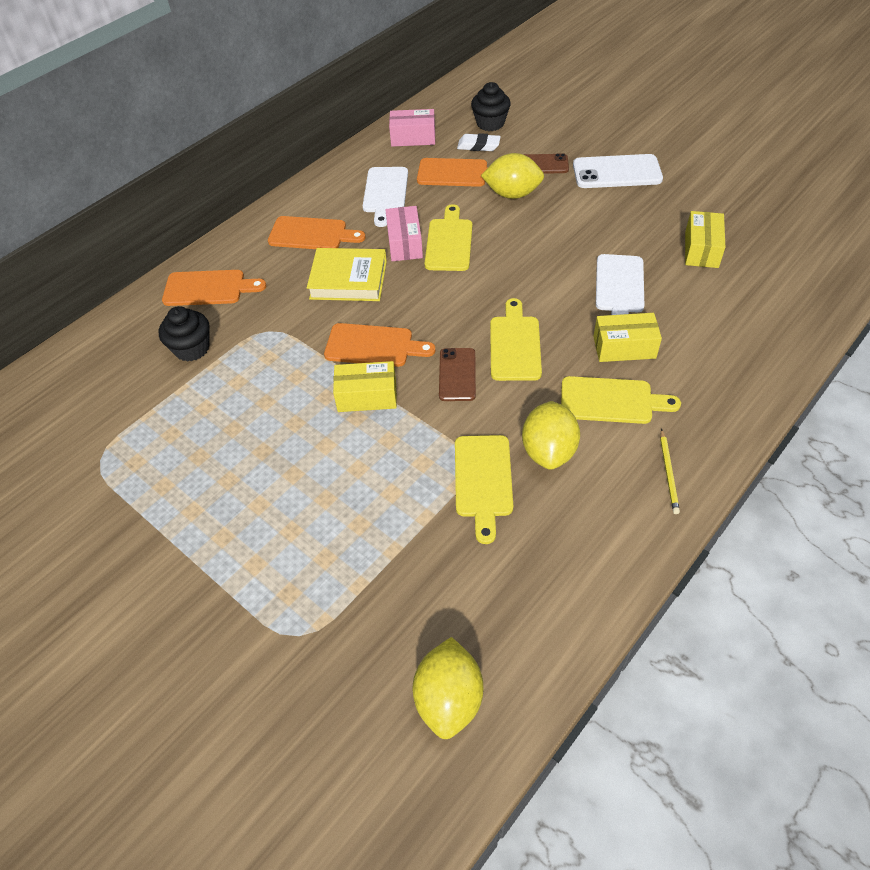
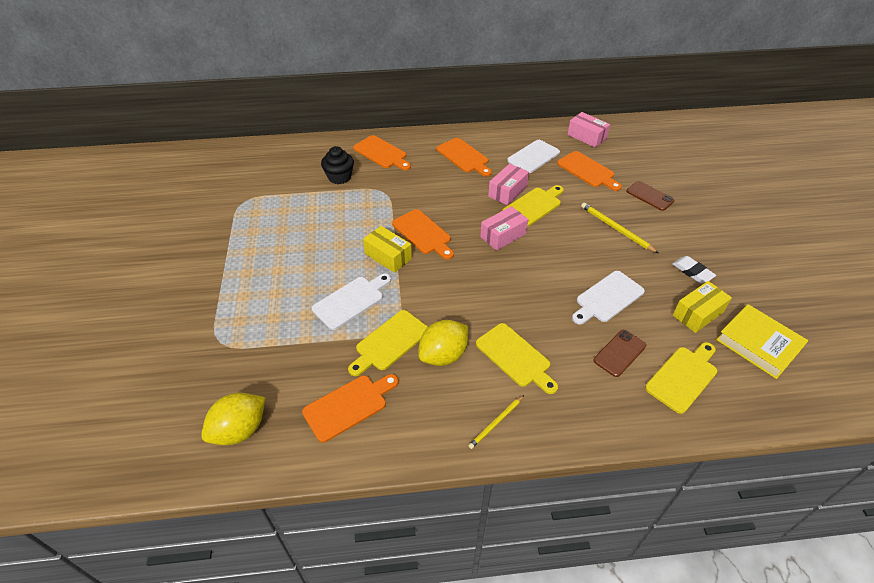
camera: 40 degrees right, 5 degrees down
(348, 279) = (453, 191): yellow book -> yellow book (758, 344)
(389, 472) = (351, 301): none -> white cutting board
(456, 292) = (503, 235): none -> pink box
(457, 374) = (447, 279): brown phone -> brown phone (619, 353)
(478, 146) = (622, 163): white eraser -> white eraser (692, 272)
(490, 123) = (647, 154): black cupcake -> none
(512, 194) = (608, 202): yellow lemon -> none
(515, 344) = (499, 286): yellow cutting board -> yellow cutting board (683, 377)
(525, 574) = (349, 406): none -> orange cutting board
(550, 216) = (616, 229): none -> yellow pencil
(617, 172) = (698, 230): white phone -> none
(624, 347) = (564, 334): yellow box -> none

